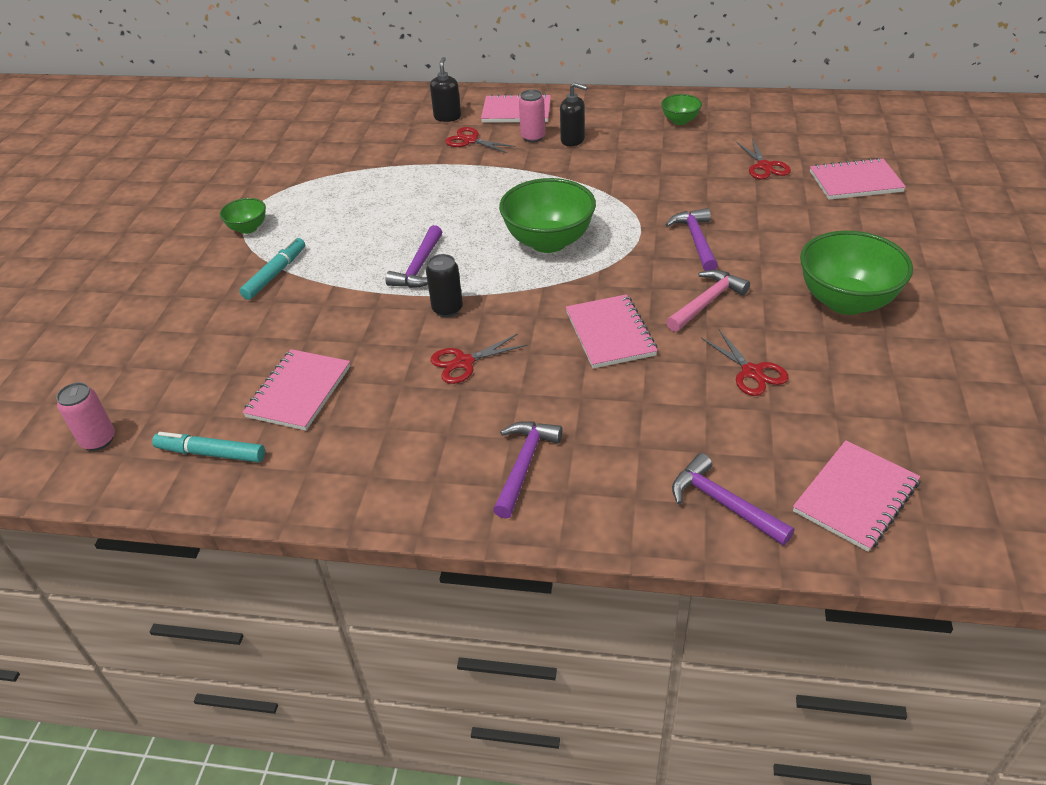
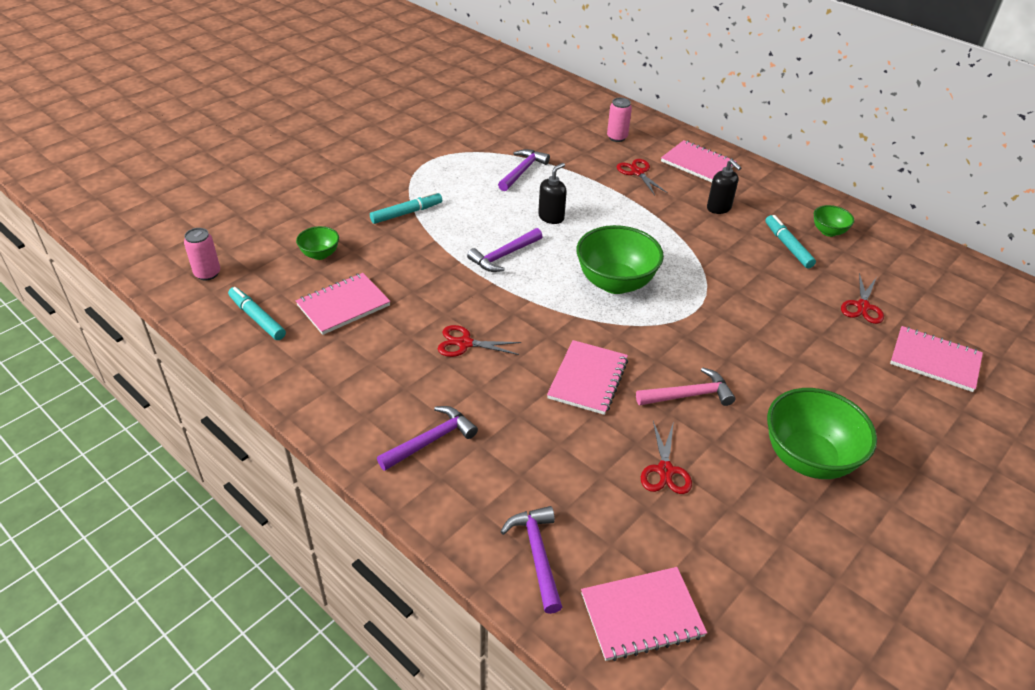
camera: 30 degrees right, 0 degrees up
(248, 228) = (420, 170): green bowl -> green bowl (320, 254)
(447, 117) = (639, 145): black soap dispenser -> black soap dispenser (551, 217)
(447, 309) = (492, 298): black can -> none
(533, 137) = (689, 191): pink can -> pink can (617, 137)
(660, 146) = (788, 246): none -> turquoise marker
(696, 240) = (733, 340): purple hammer -> purple hammer (522, 171)

